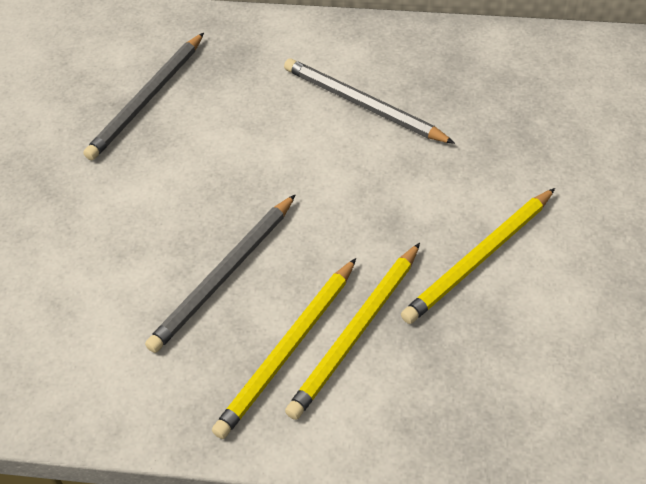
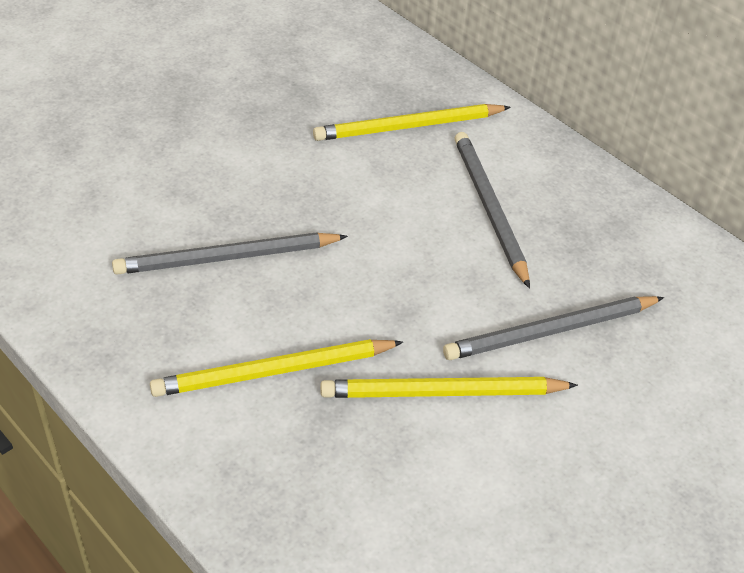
camera: 35 degrees right, 5 degrees down
(147, 99) = (322, 96): grey pencil -> grey pencil (551, 331)
(288, 350) = (209, 344): yellow pencil -> yellow pencil (409, 127)

